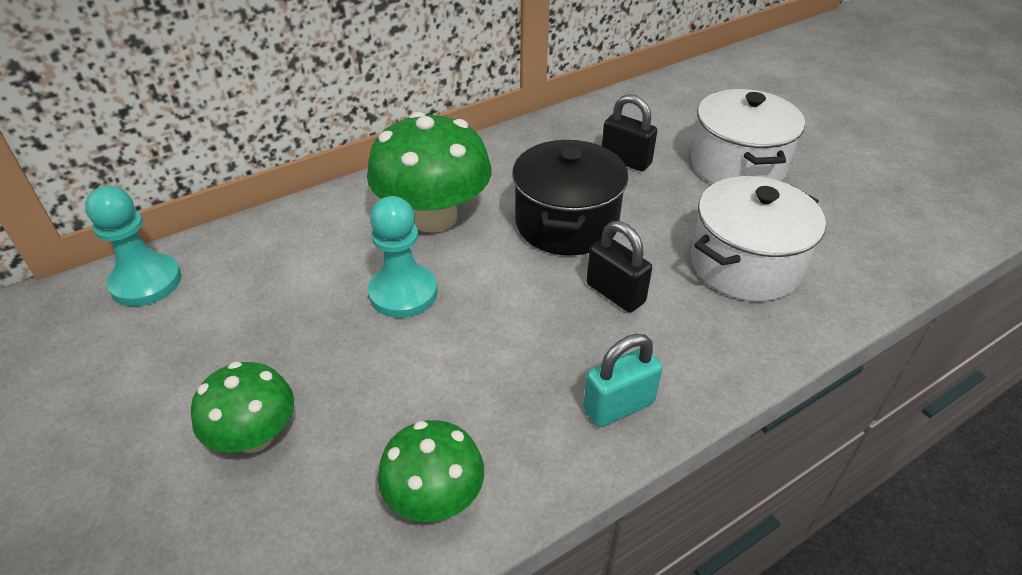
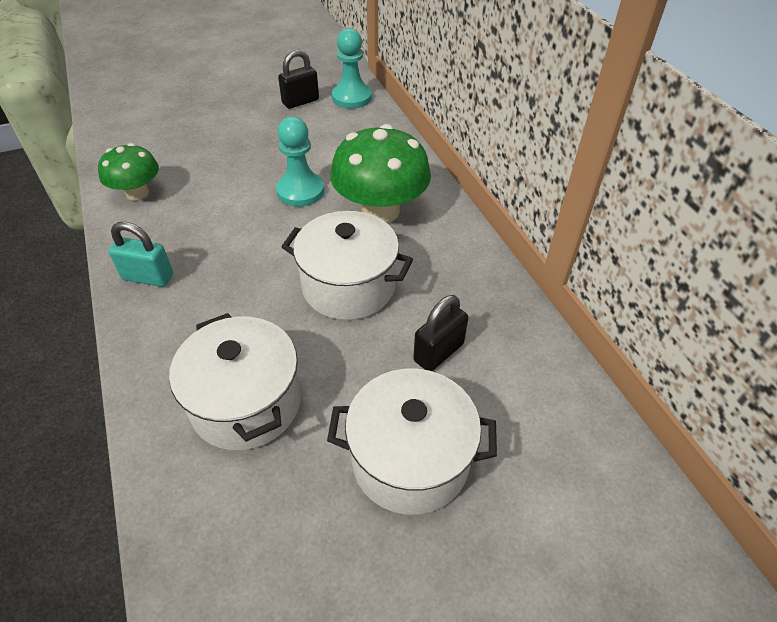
camera: 100 degrees right, 5 degrees up
(255, 436) = (215, 137): green mushroom -> none
(566, 223) = (348, 286): black pot -> white pot
(615, 293) = (251, 299): black padlock -> black padlock (300, 101)
(618, 406) = (148, 277): turquoise padlock -> turquoise padlock turned 60 degrees counterclockwise

